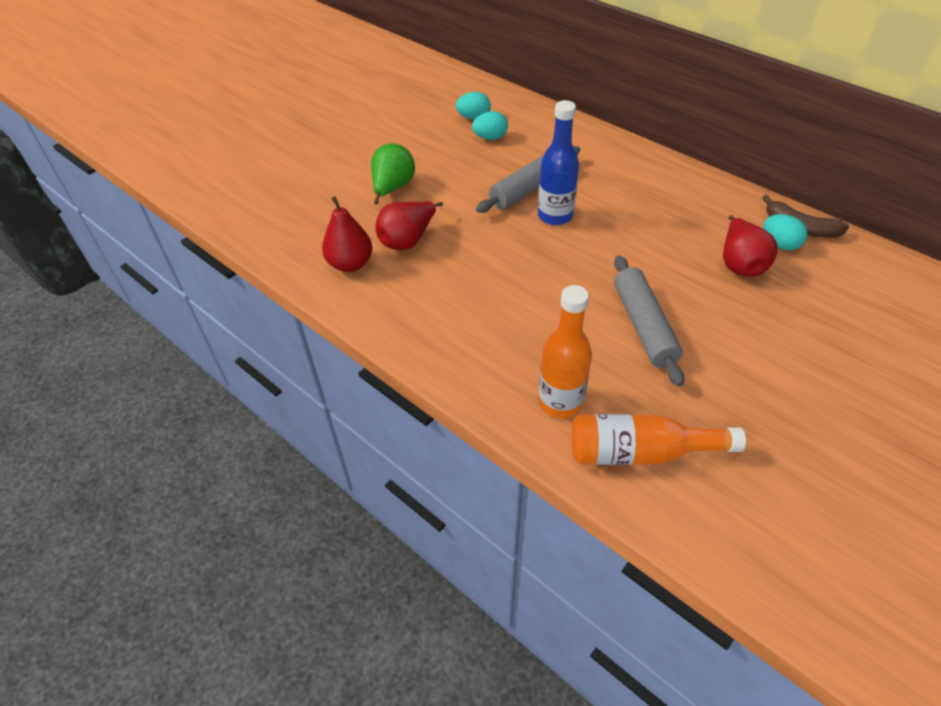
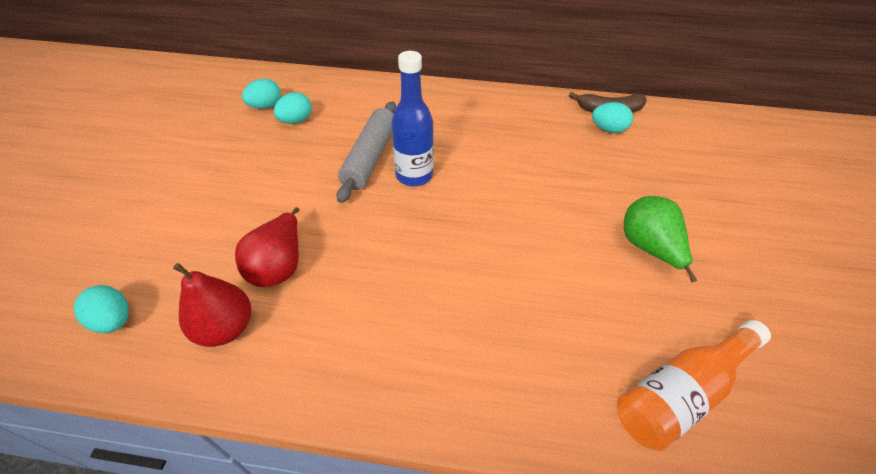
camera: 35 degrees left, 0 degrees up
(289, 231) = (114, 320): none -> turquoise egg
(392, 188) = (222, 212): green pear -> green pear (648, 248)
(560, 402) = (570, 379): orange bottle -> none
(644, 326) = (574, 252): grey rolling pin -> none
(740, 264) = (596, 158): red pear -> none

